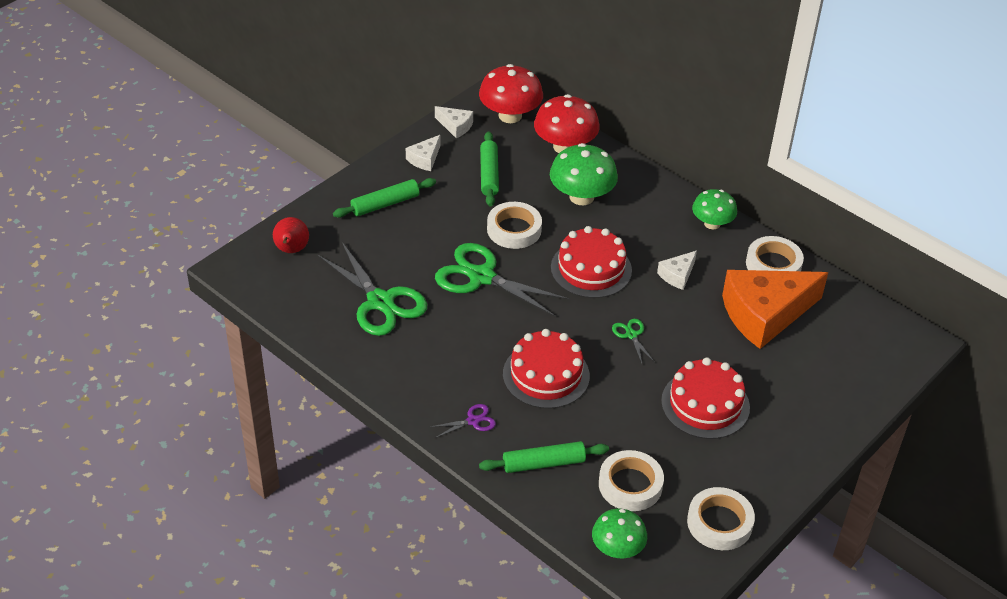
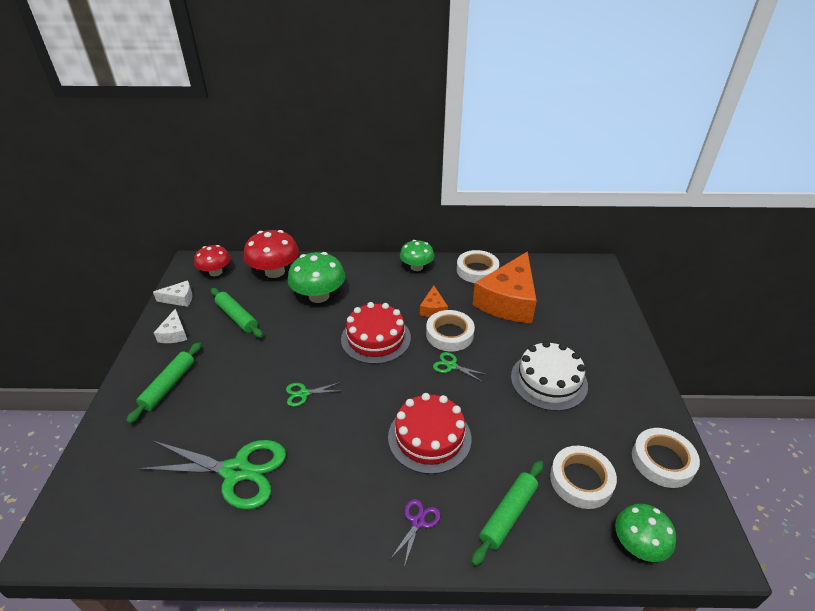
camera: 40 degrees left, 5 degrees down
(291, 250) = (106, 481): red pear -> none
(481, 277) = (303, 394): green scissors -> green scissors, size x0.44
(510, 115) = (216, 272): red mushroom -> red mushroom, size x0.65
(514, 229) = (293, 344): white tape -> white tape (449, 334)
(677, 275) = (433, 309): white cheese -> orange cheese
(705, 404) = (548, 381): red cake -> white cake

